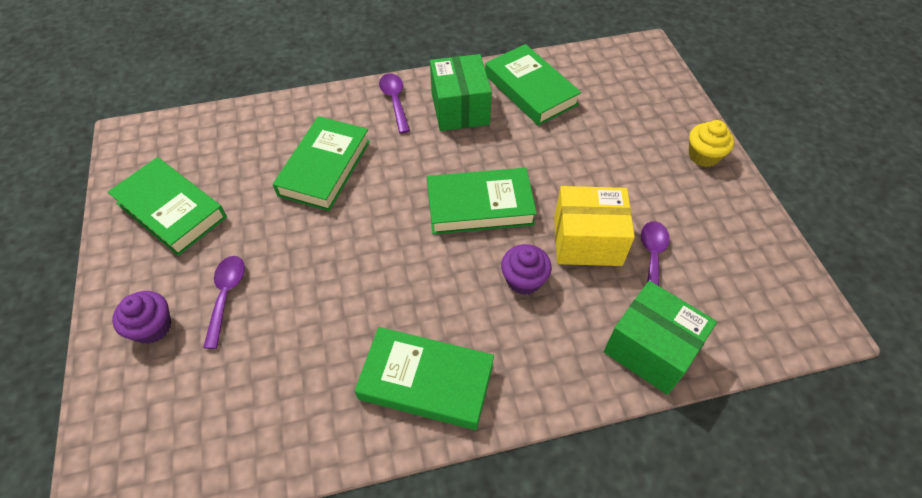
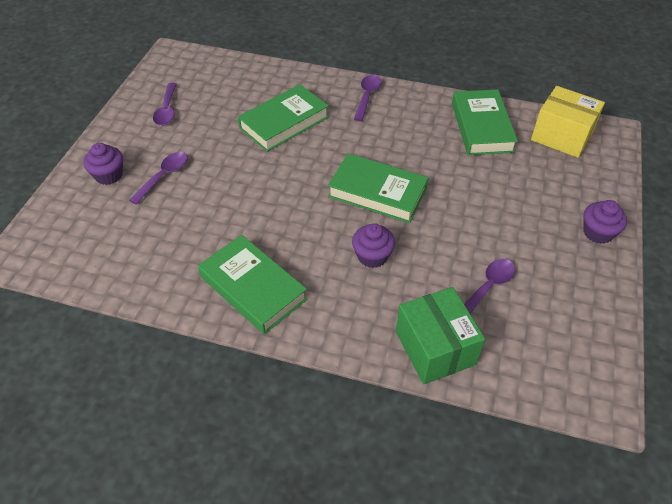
camera: 30 degrees right, 5 degrees down
(171, 210) = (167, 110): green book -> purple spoon
(460, 109) = (413, 120): green box -> none
(587, 240) = (443, 251): yellow box -> yellow box (561, 136)
(703, 155) = (598, 232): yellow cupcake -> purple cupcake

